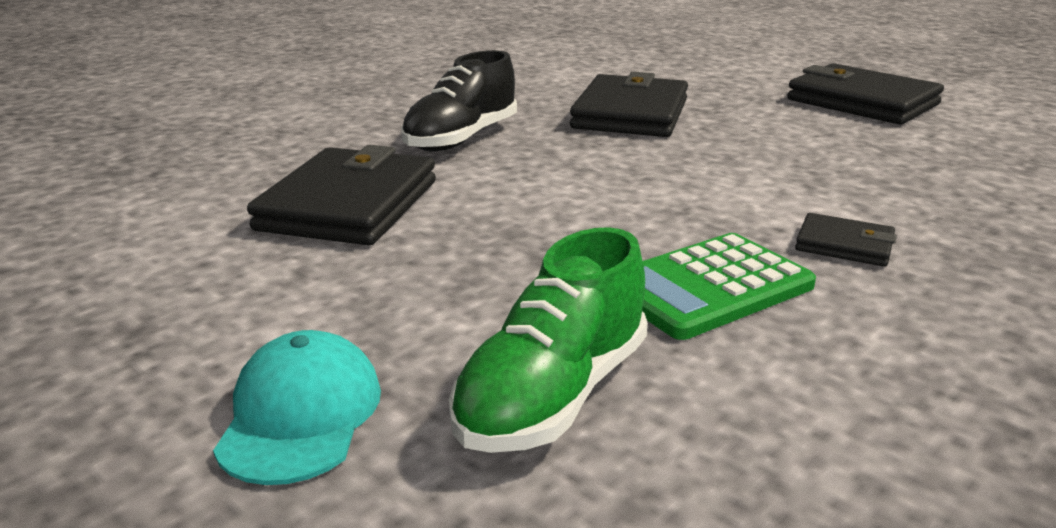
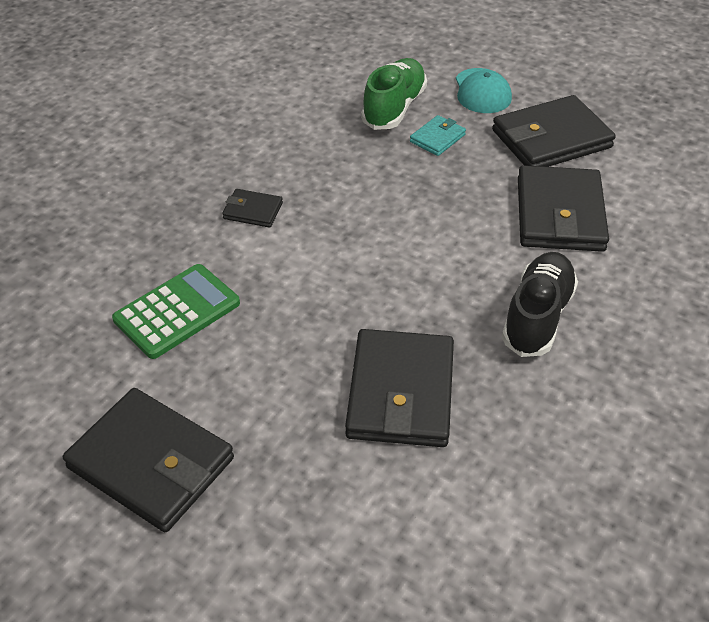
camera: 170 degrees right, 20 degrees up
(249, 297) = (551, 139): none -> black wallet
(479, 319) = (437, 138): none -> turquoise wallet
(708, 287) = (333, 169): green calculator -> green calculator (177, 311)

